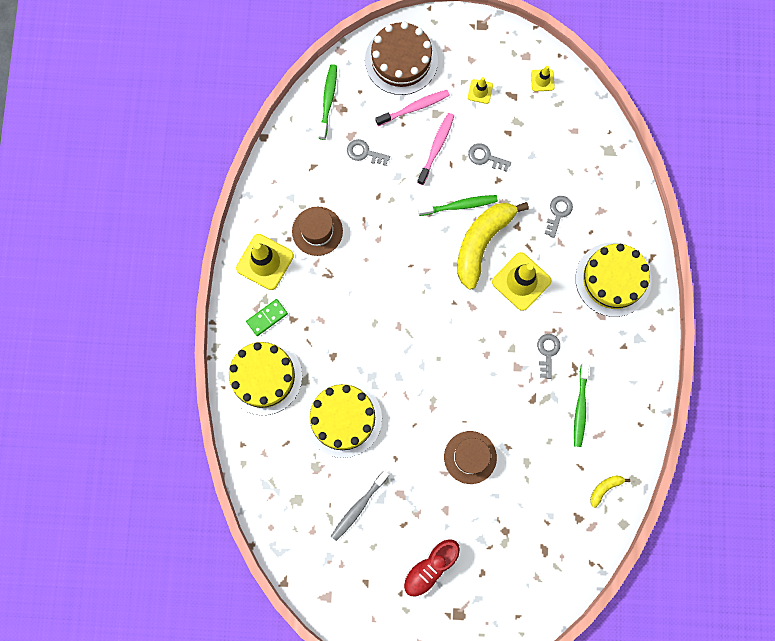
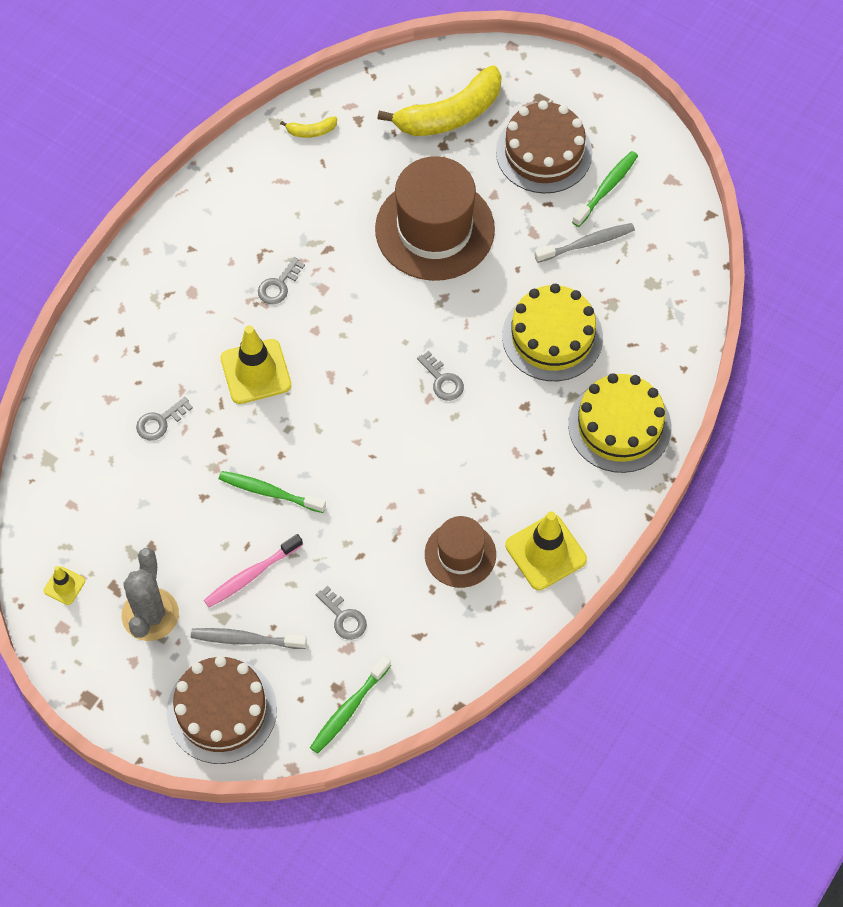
camera: 150 degrees left, 15 degrees down
(267, 317) = (579, 487): green domino -> none
(414, 108) = (246, 639): pink toothbrush -> grey toothbrush
(430, 567) = (544, 152): red shoe -> brown cake
(470, 457) = (434, 229): brown hat -> brown hat, size x1.80
(480, 91) = (150, 614): yellow traffic cone -> grey cactus
(482, 243) = (271, 436): yellow banana -> yellow banana (450, 114)
(485, 157) = (199, 531): grey key -> grey key (442, 380)
(580, 407) = (282, 216): green toothbrush -> green toothbrush (606, 189)
(613, 279) = (151, 320): yellow cake -> none

